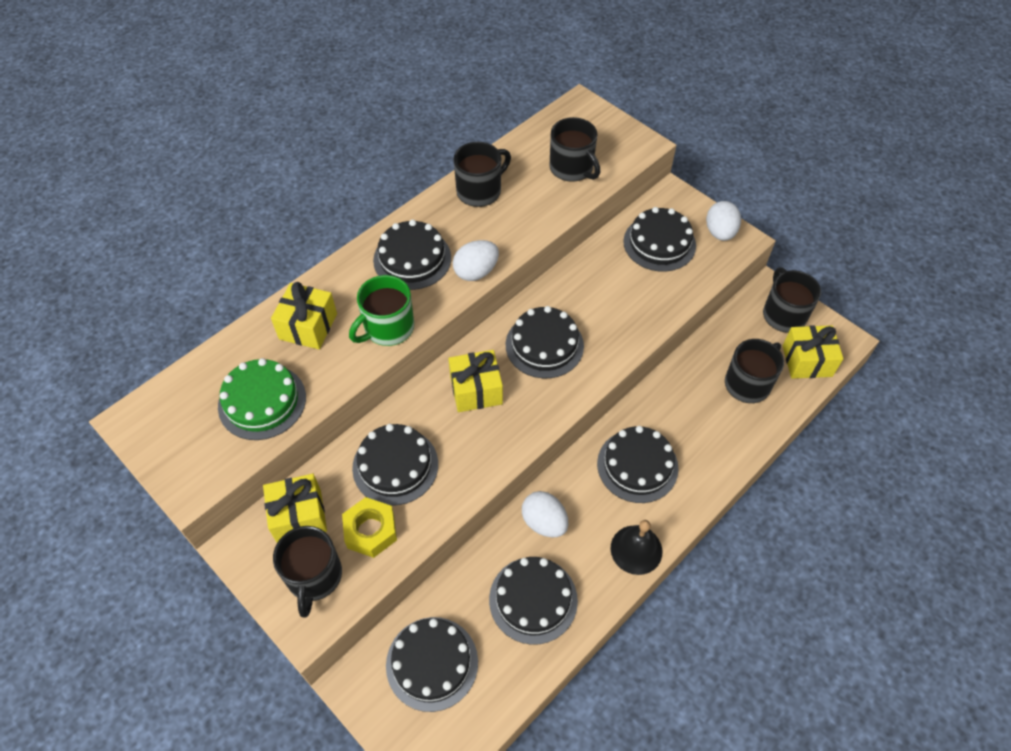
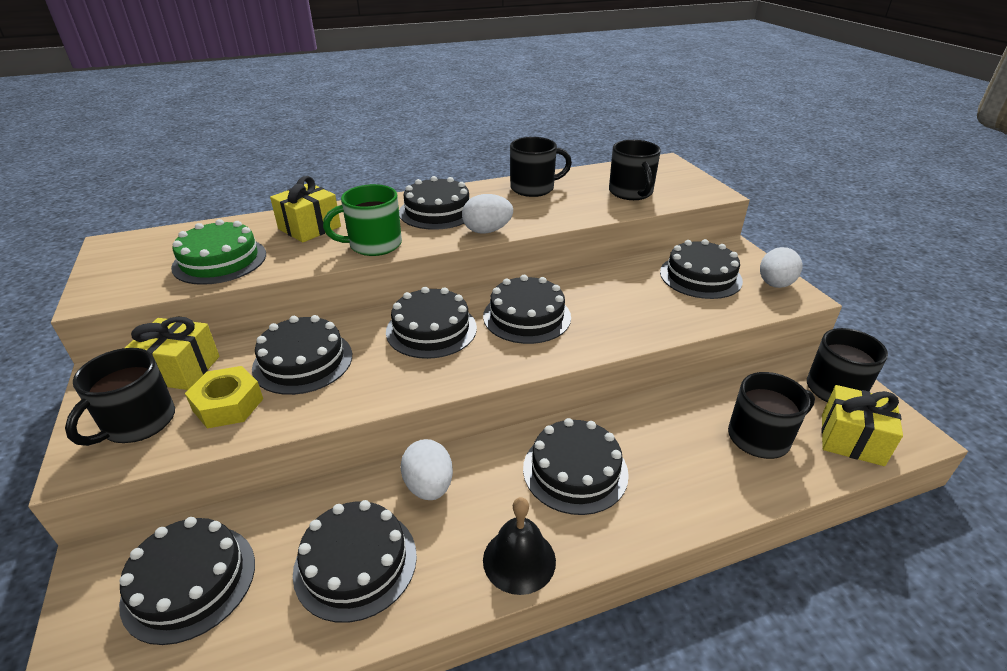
camera: 25 degrees right, 20 degrees down
(476, 390) = (431, 329): yellow gift -> black cake

